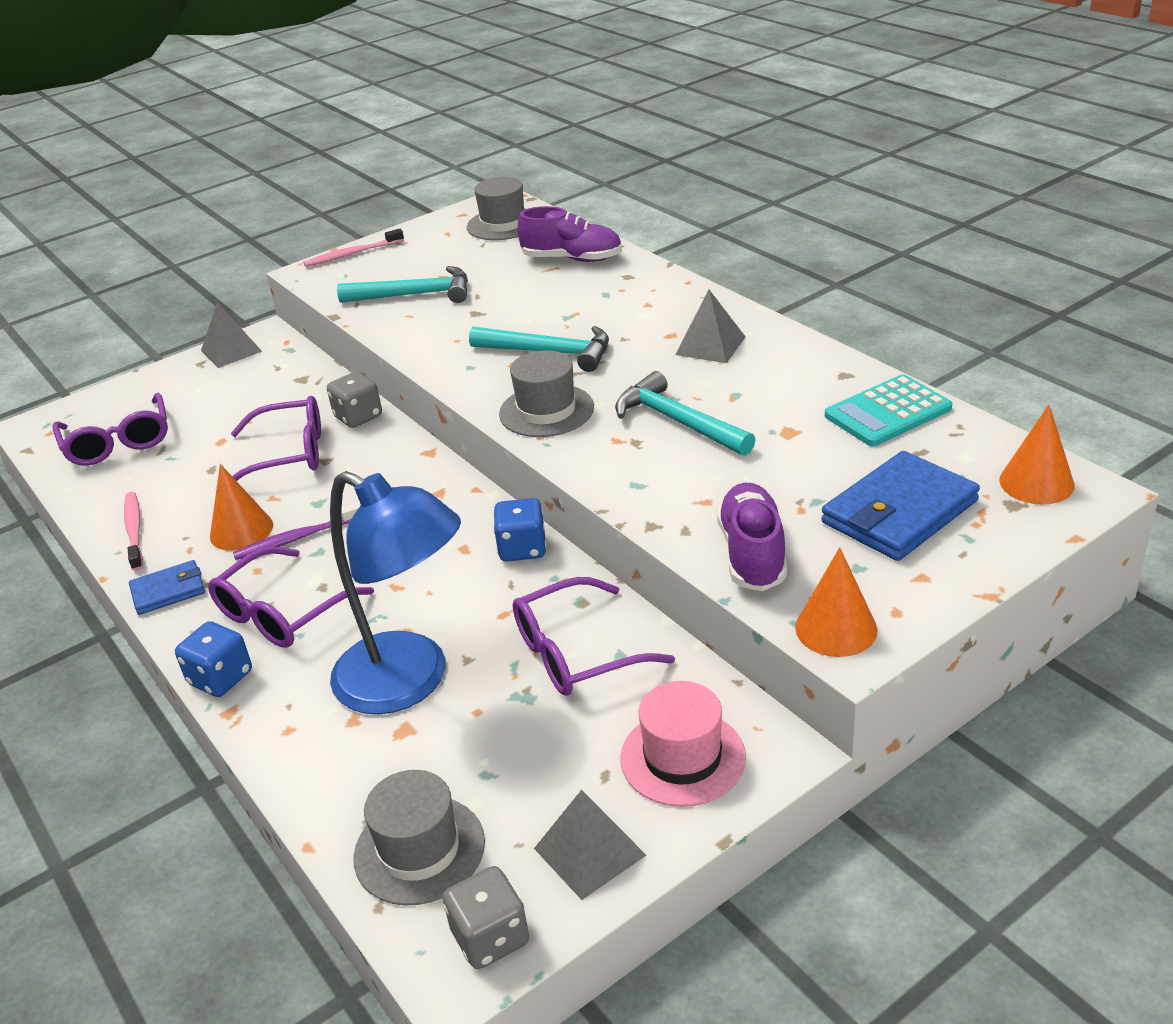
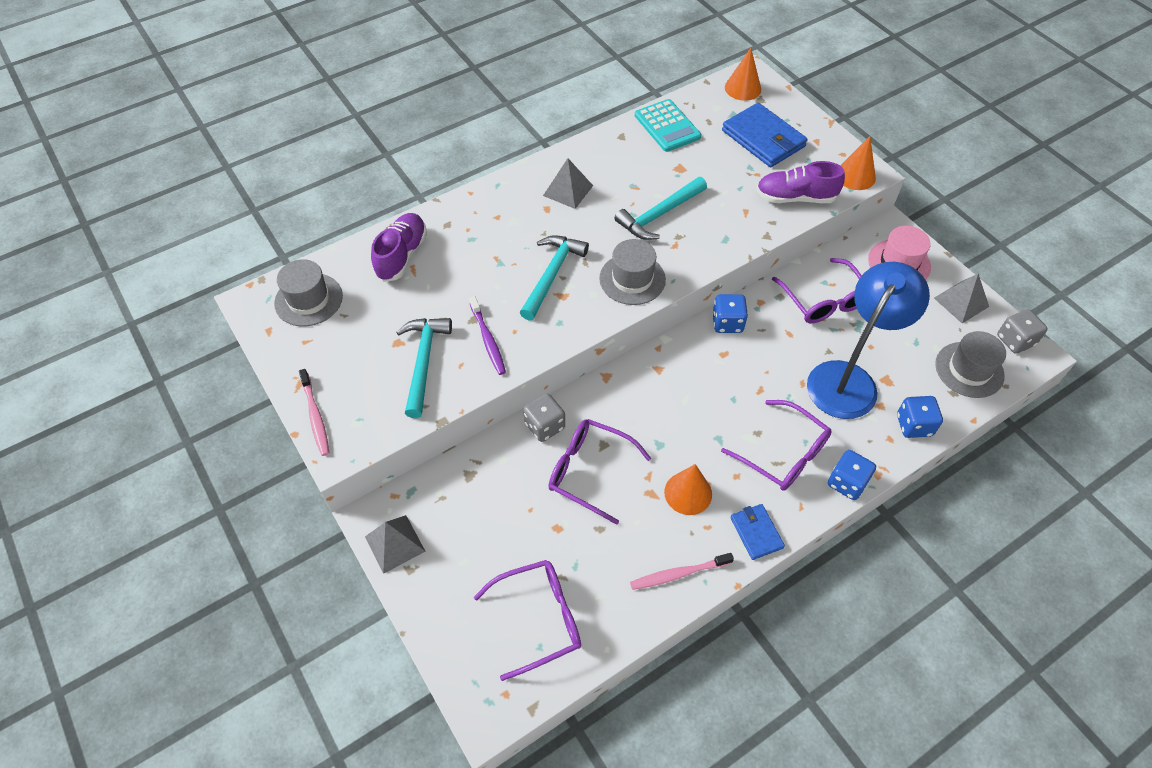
camera: 90 degrees left, 20 degrees up
(289, 454) = (589, 471): purple glasses -> purple glasses turned 60 degrees counterclockwise
(297, 538) = (702, 453): purple toothbrush -> purple toothbrush (488, 340)
(309, 761) = (914, 425): none -> blue dice

